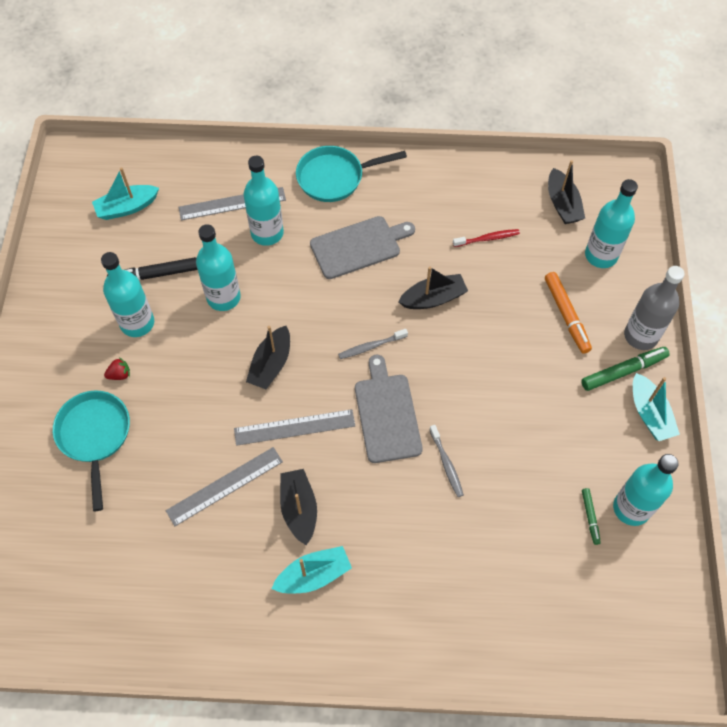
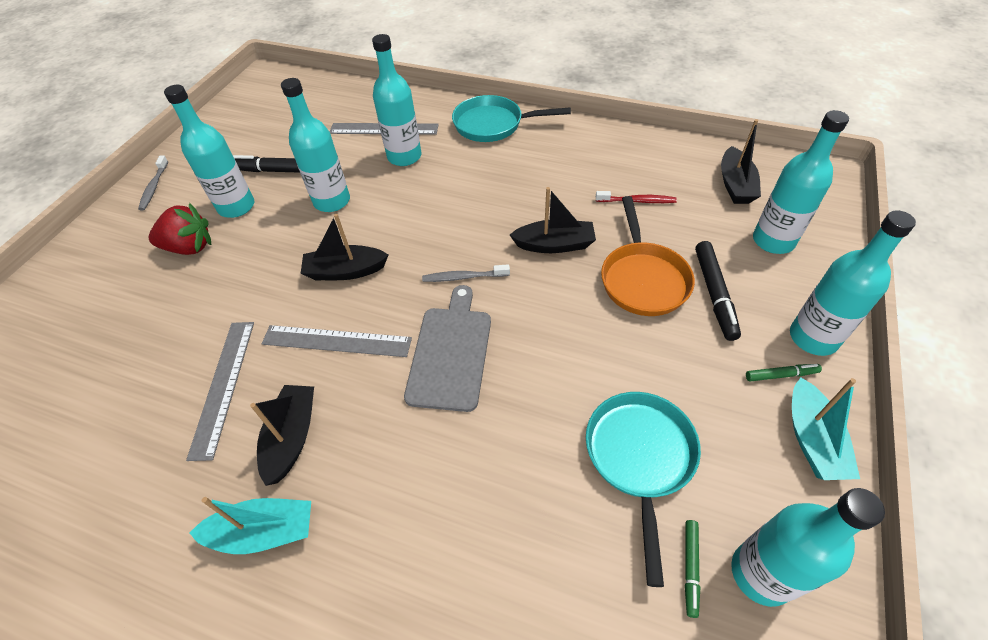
camera: 20 degrees right, 10 degrees down
(95, 436) = (126, 299): turquoise pan -> turquoise pan (639, 458)
(119, 374) = (190, 247): red strawberry -> red strawberry, size x2.01
(127, 207) = (287, 117): turquoise boat -> none
(225, 486) = (223, 386): grey ruler -> grey ruler turned 75 degrees counterclockwise
(271, 364) = (345, 271): black boat -> black boat turned 45 degrees clockwise
(358, 246) = (491, 183): grey cutting board -> none
(446, 464) = (502, 432): grey toothbrush -> grey toothbrush (154, 187)
(511, 314) = (643, 279): none -> orange pan
(566, 315) = (714, 294): orange marker -> black marker
(623, 371) = (781, 375): green marker -> green marker, size x0.56
(641, 336) = (813, 338): grey bottle -> turquoise bottle

